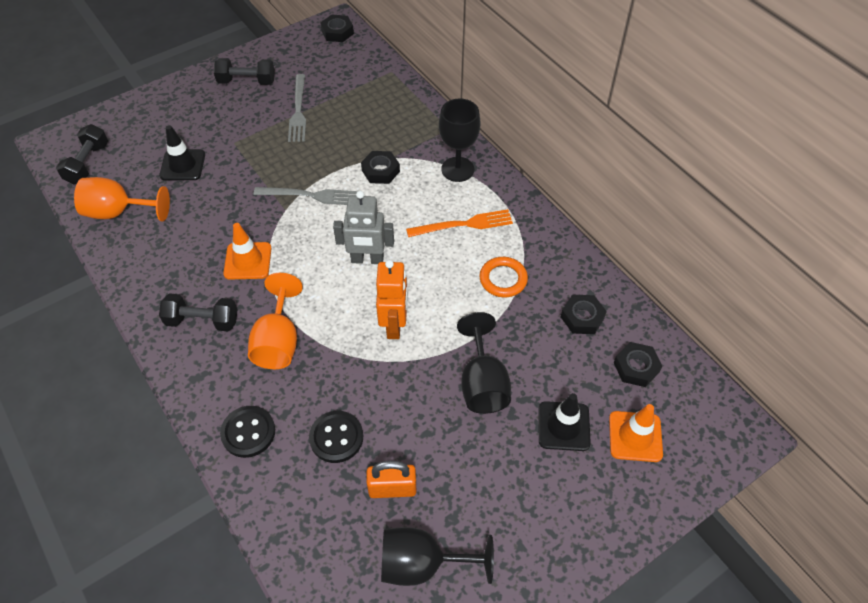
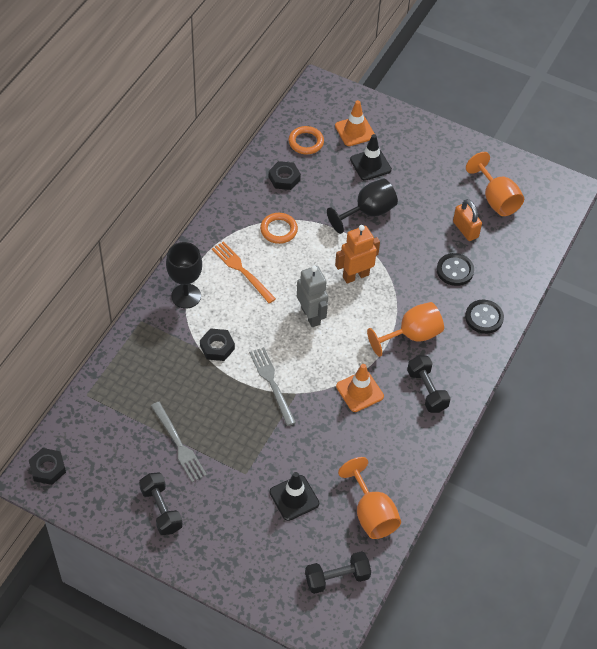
camera: 120 degrees left, 0 degrees up
(298, 110) = (178, 444): grey fork -> grey fork turned 90 degrees clockwise
(422, 564) = (496, 199): black goblet -> orange goblet
(636, 367) = (306, 142): black nut -> orange ring

